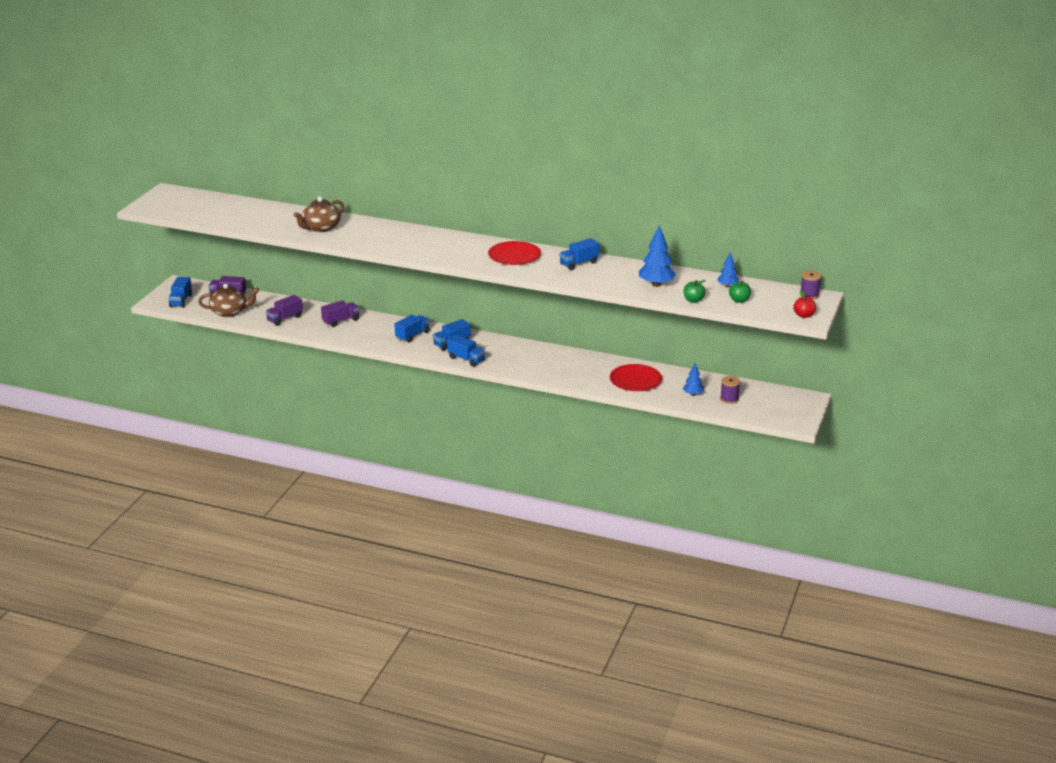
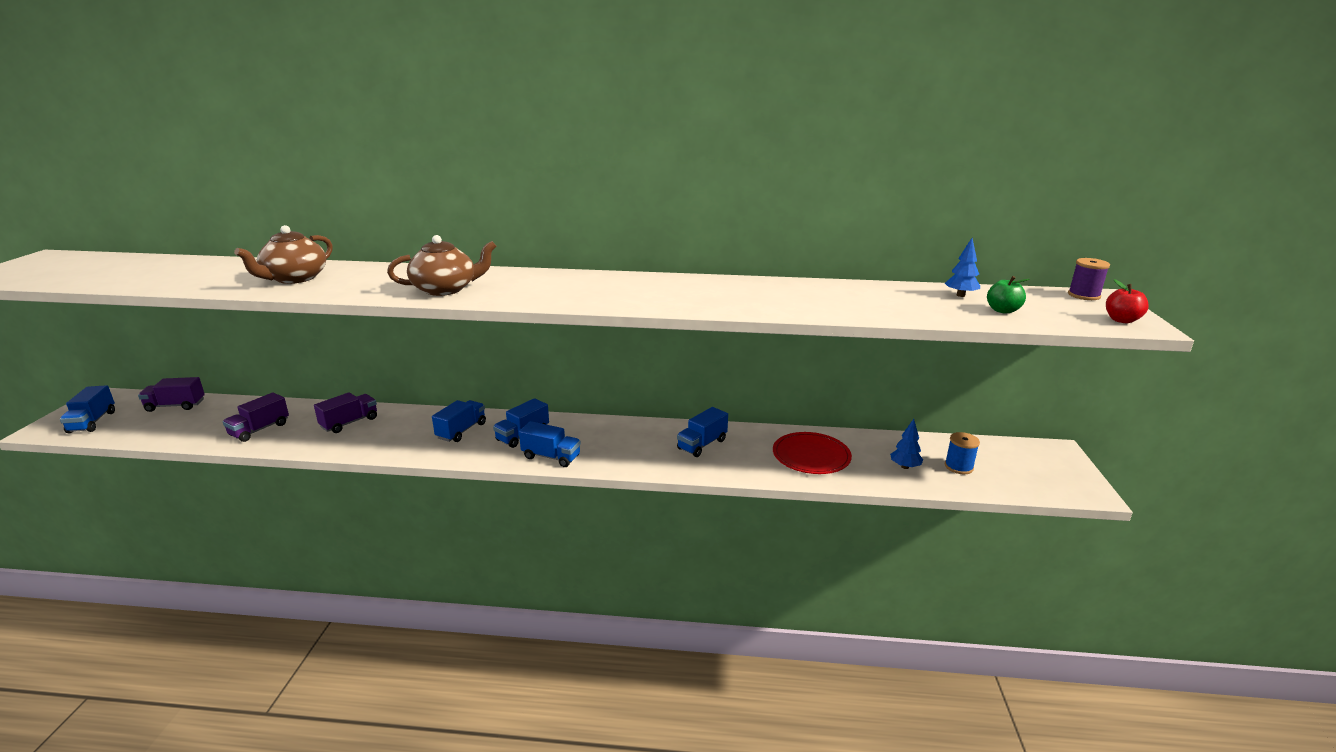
camera: 15 degrees left, 5 degrees down
(229, 312) = (169, 430): brown teapot -> brown teapot (445, 289)
(514, 256) = (616, 287): red plate -> none
(579, 263) = (720, 288): blue truck -> blue truck (702, 444)
(656, 284) = (859, 302): blue tree -> none
(693, 300) = (938, 316): green apple -> none
(729, 399) = (958, 467): purple spool -> blue spool

